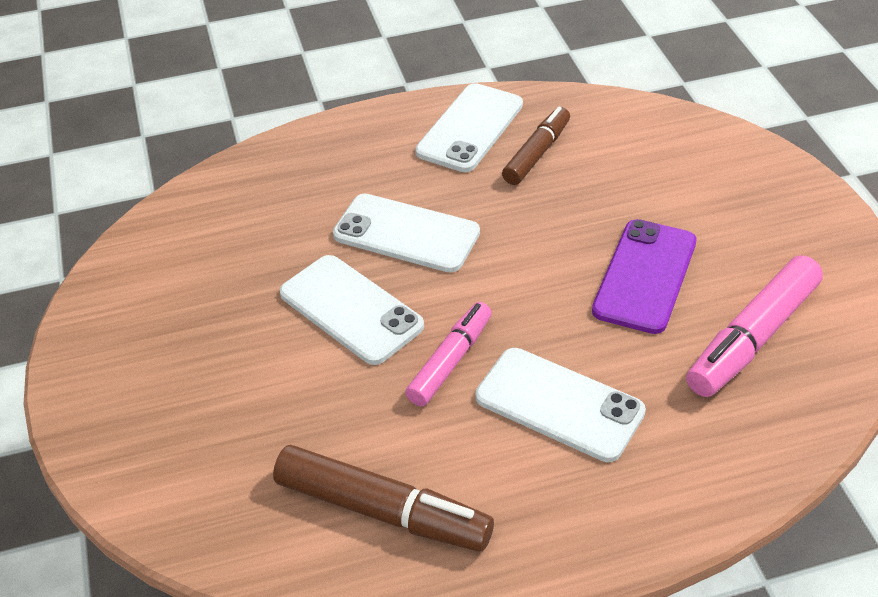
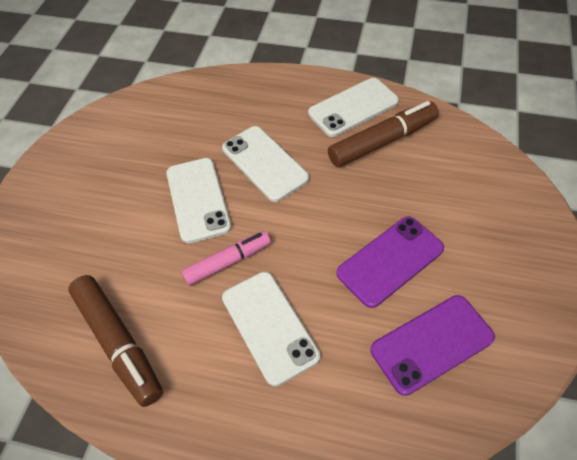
camera: 30 degrees right, 10 degrees up
(536, 153) = (382, 142): brown marker -> brown marker, size x1.51
(752, 338) = (432, 344): pink marker -> purple phone

